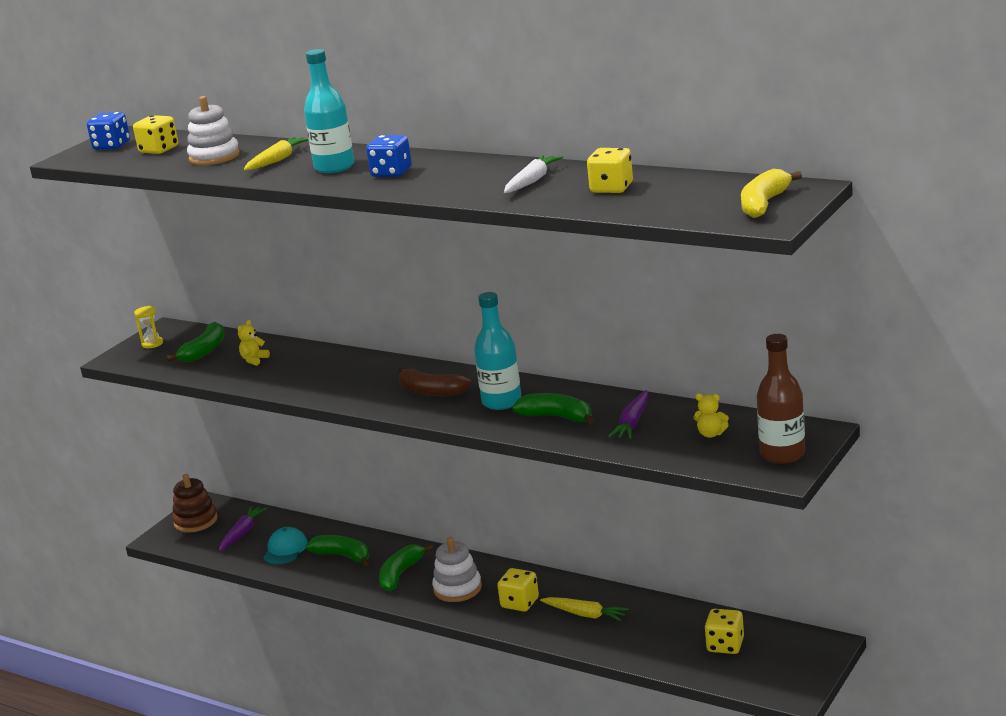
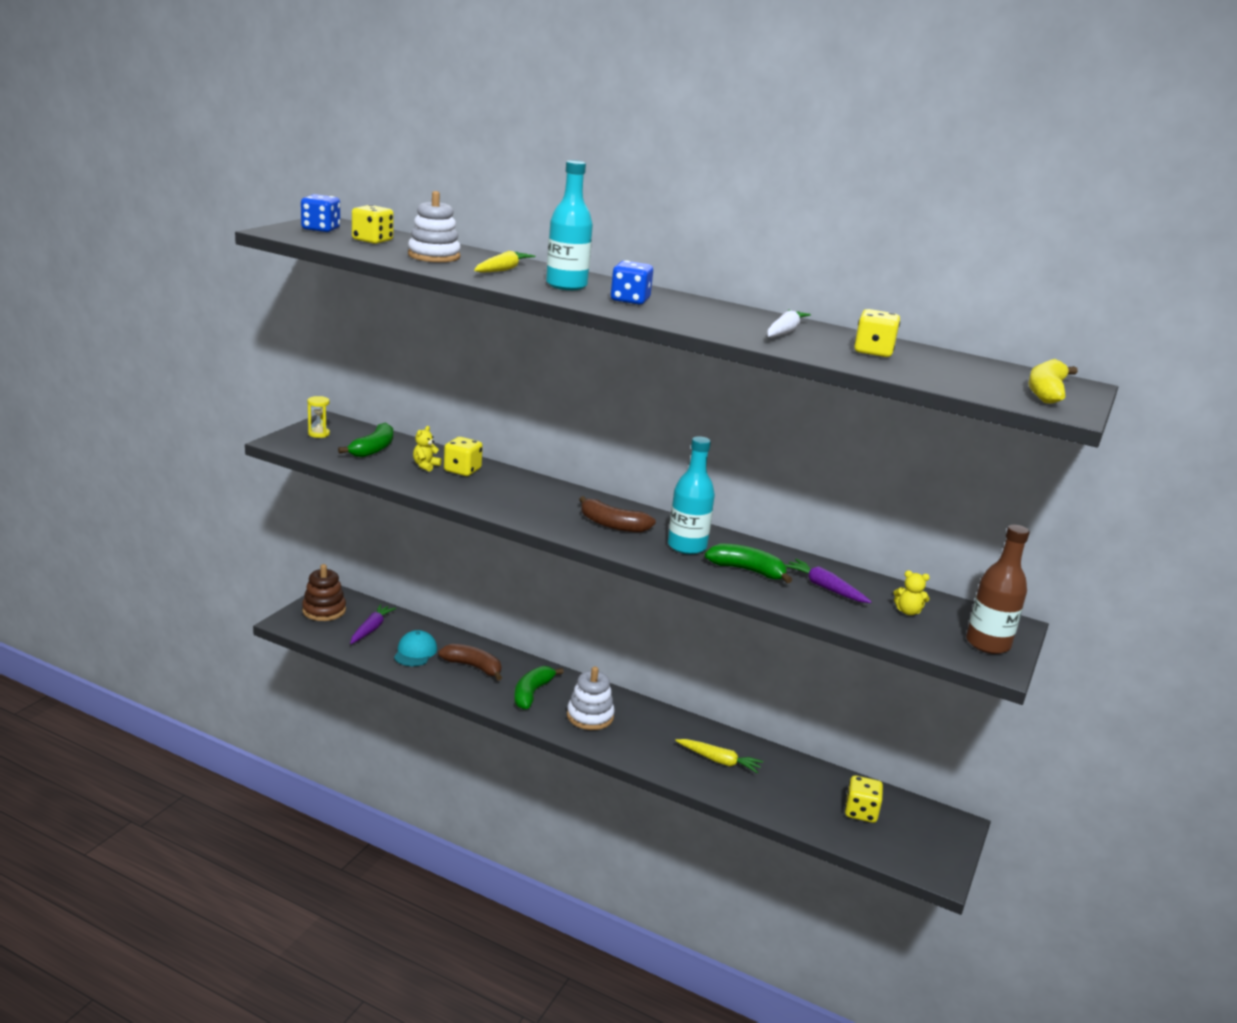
camera: 10 degrees left, 0 degrees up
(343, 556) = (473, 667): green banana -> brown banana
(520, 603) = (653, 740): yellow dice -> yellow dice (462, 470)
(632, 422) = (825, 588): purple carrot -> purple carrot turned 120 degrees clockwise

